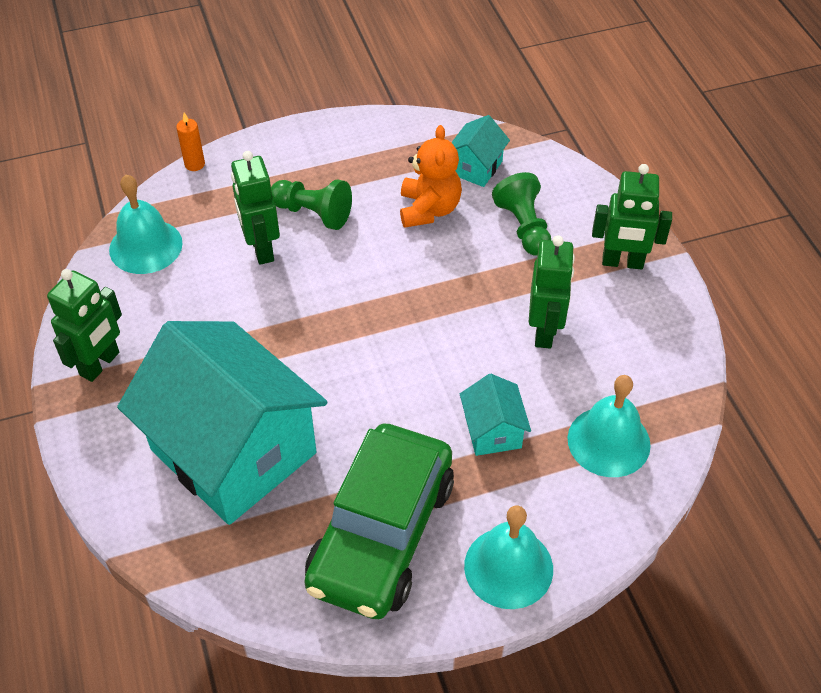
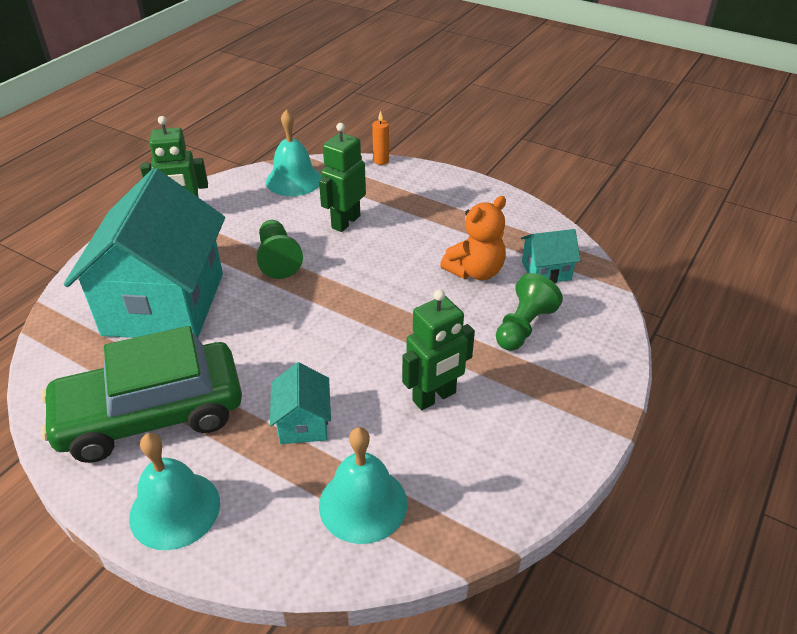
camera: 50 degrees right, 10 degrees down
(313, 213) = (403, 225): green pawn -> green pawn (278, 259)
(492, 431) = (303, 423): turquoise house -> turquoise house turned 45 degrees counterclockwise
(622, 262) = (563, 404): green robot -> none

